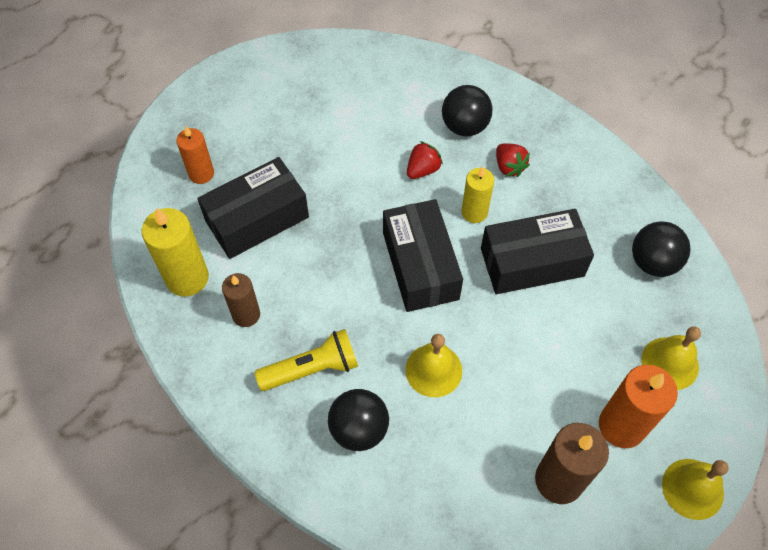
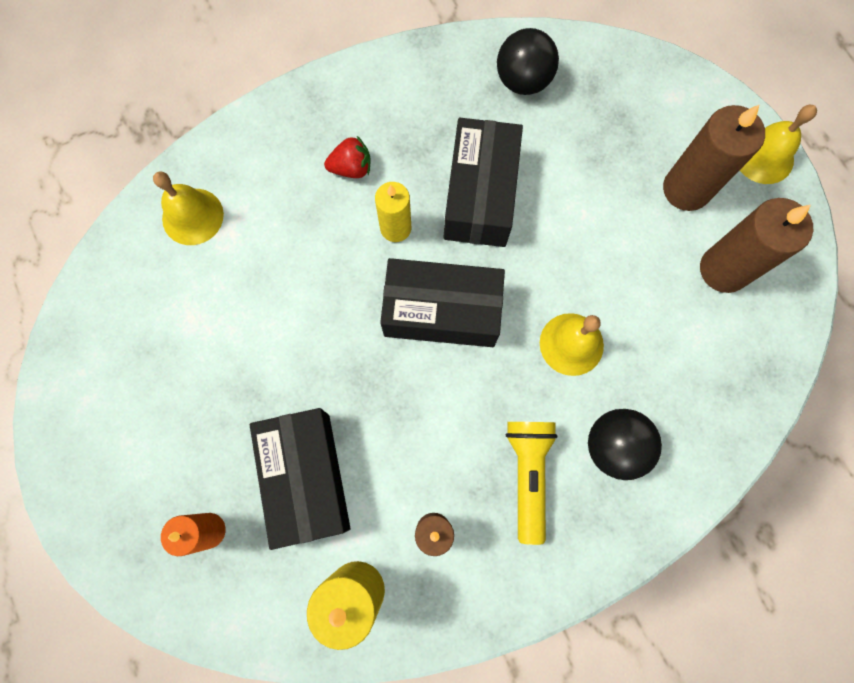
camera: 70 degrees left, 15 degrees up
(423, 170) = (316, 261): red strawberry -> none
(464, 126) = (276, 192): black ball -> none
(621, 426) = (686, 189): orange candle -> brown candle
(670, 363) = (636, 117): yellow bell -> yellow bell (192, 216)

